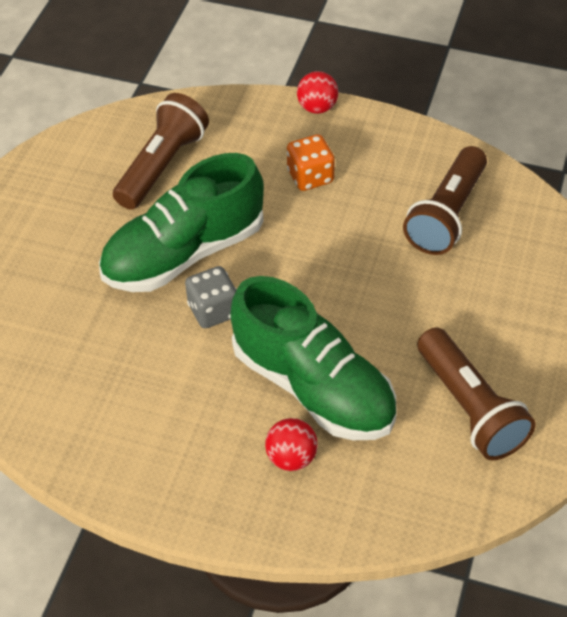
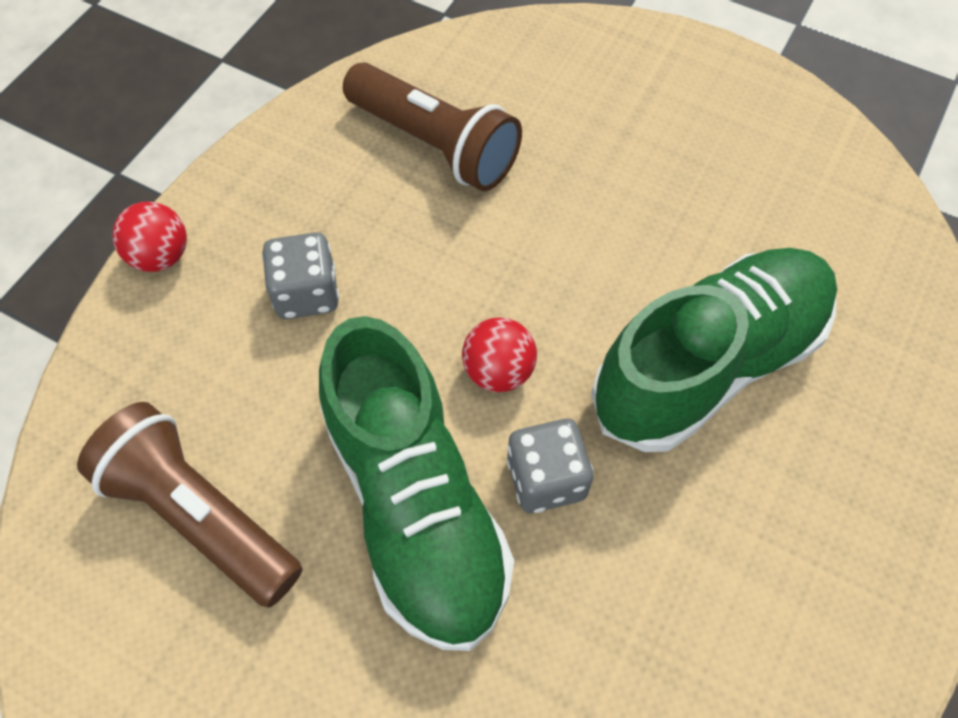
camera: 80 degrees left, 10 degrees up
(291, 457) = (827, 414): red ball -> red ball (498, 371)
(310, 177) = (306, 293): orange dice -> grey dice
(470, 408) = (760, 193): brown flashlight -> none

